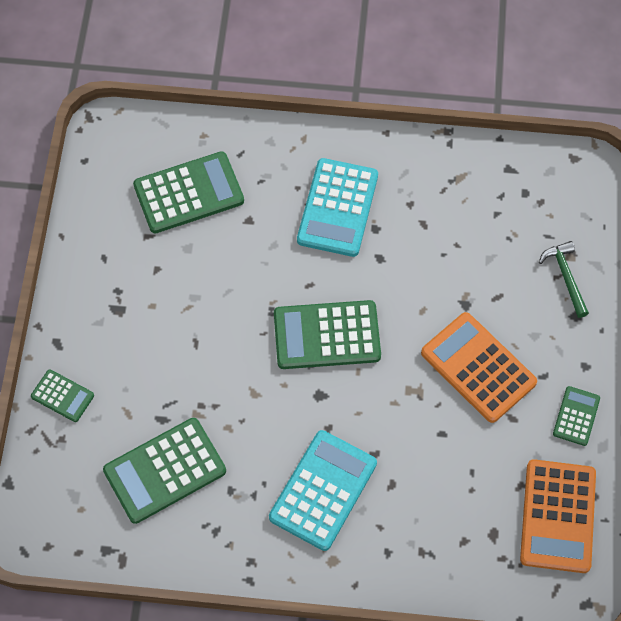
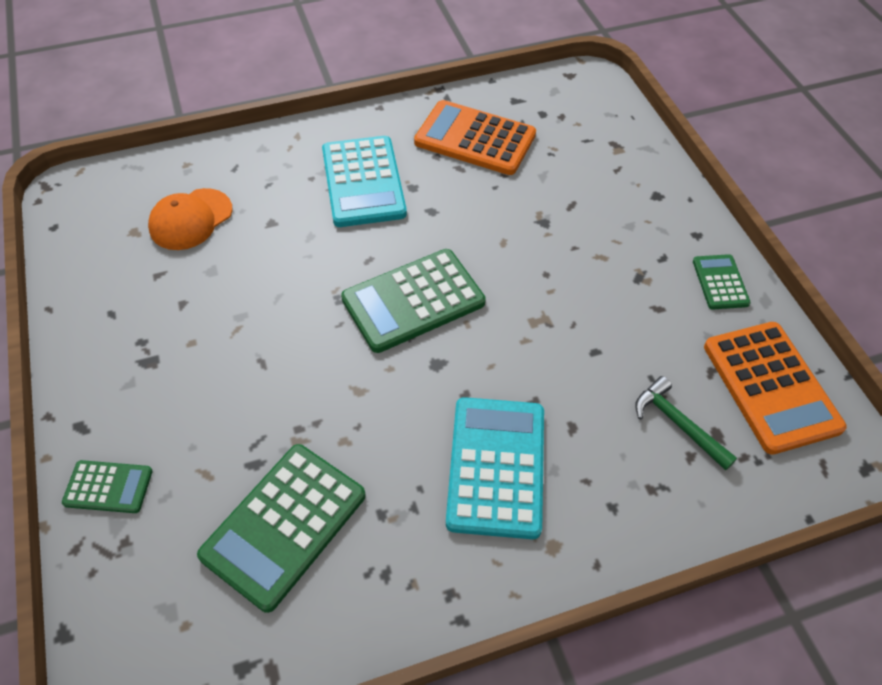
camera: 25 degrees left, 10 degrees down
(188, 193) = (191, 219): green calculator -> orange cap
(478, 368) = (593, 274): orange calculator -> orange calculator (475, 139)
(565, 277) = (625, 167): green hammer -> green hammer (677, 423)

